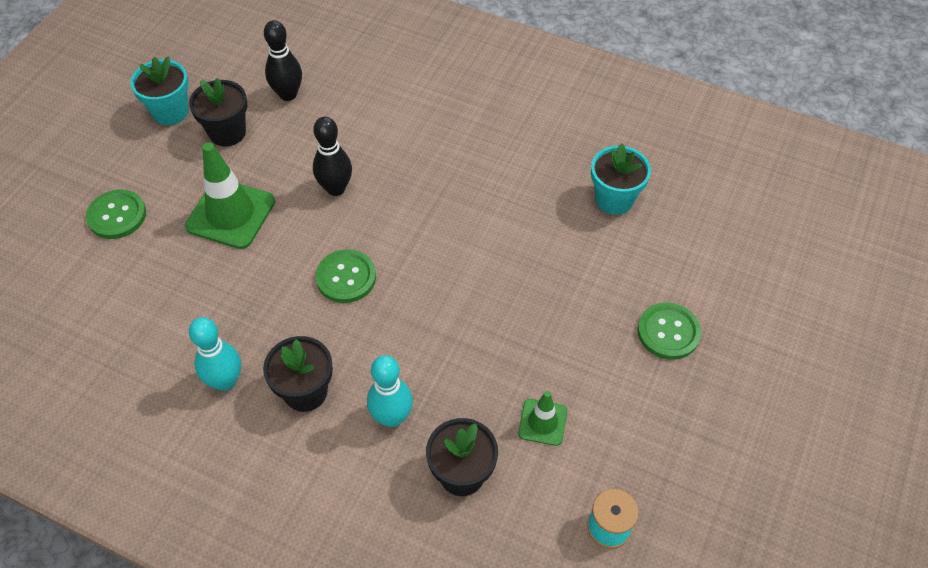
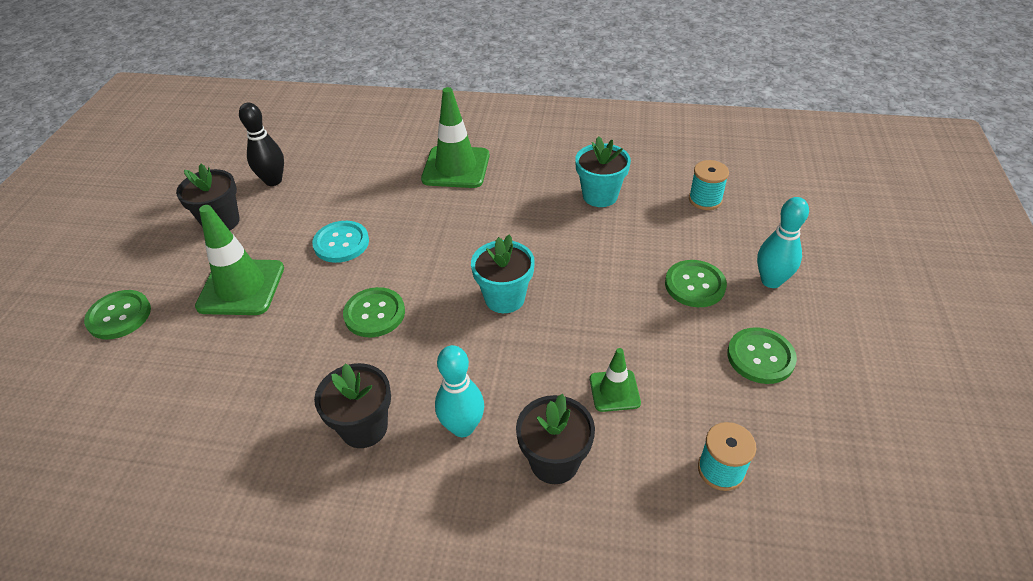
camera: 15 degrees left, 10 degrees down
(170, 112) = (159, 217): turquoise flower pot -> turquoise flower pot (504, 298)
(225, 381) = (273, 440): turquoise bowling pin -> turquoise bowling pin (771, 281)
(336, 188) = (341, 243): black bowling pin -> turquoise button
(476, 124) = (456, 167): none -> green traffic cone
(698, 428) = (760, 357): none -> green button
(724, 234) = (705, 200): none -> turquoise spool

